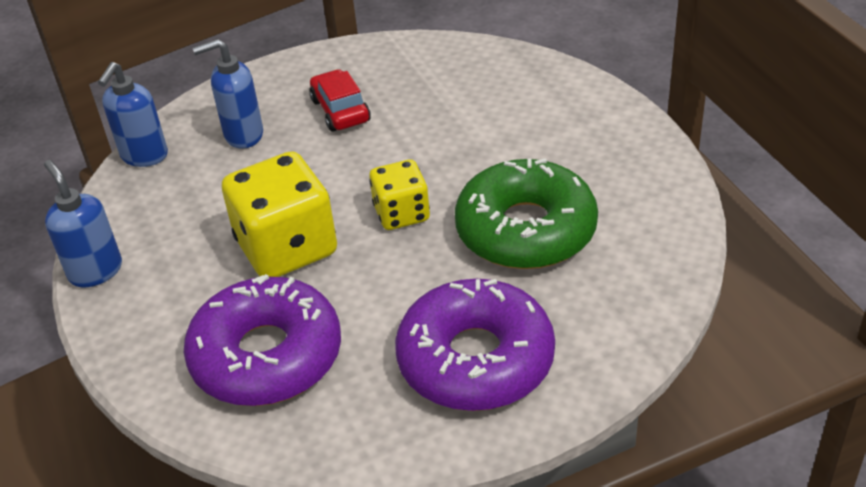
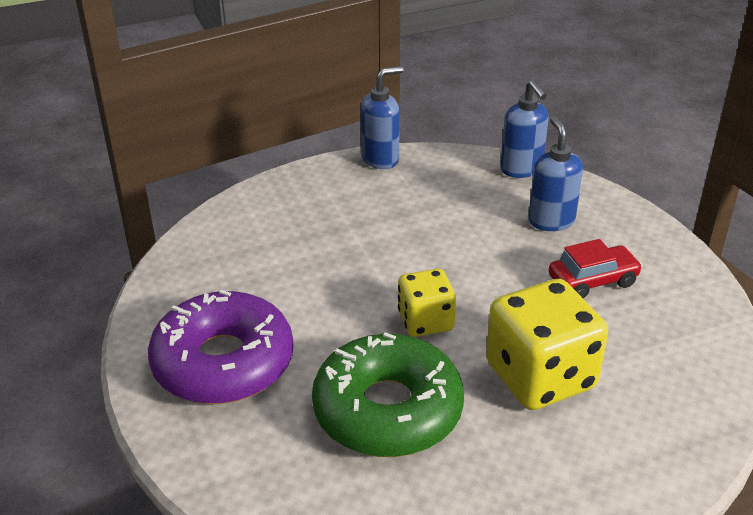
camera: 90 degrees right, 5 degrees down
(144, 156) = (521, 169): blue soap dispenser -> blue soap dispenser turned 135 degrees counterclockwise
(267, 356) = (266, 245): purple donut -> none
(287, 247) = (390, 251): yellow dice -> yellow dice (540, 376)

